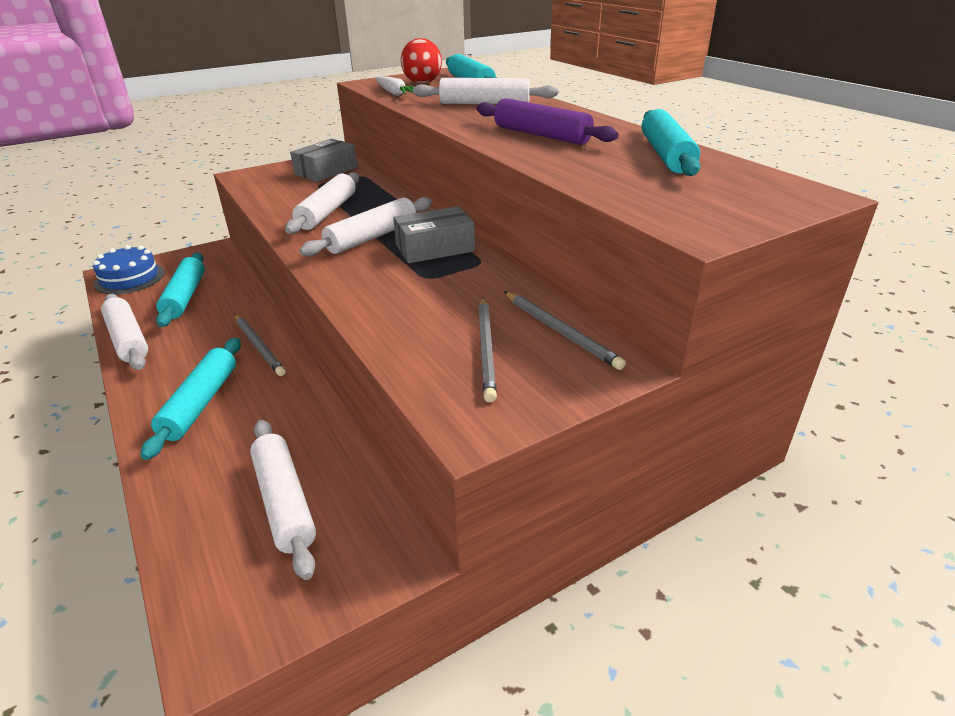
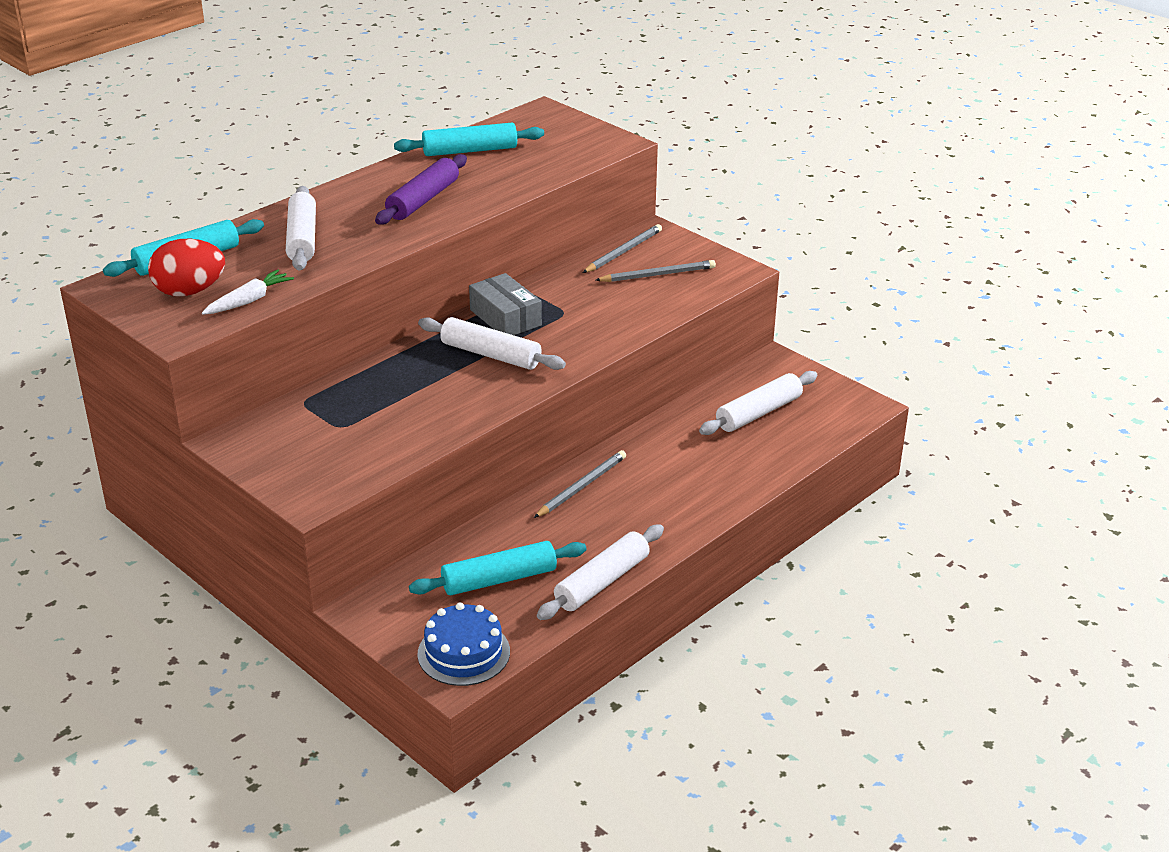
camera: 105 degrees left, 0 degrees up
(200, 403) = (679, 489): turquoise rolling pin -> none
(326, 171) = (288, 433): grey box -> none
(327, 212) = (432, 396): white rolling pin -> none

